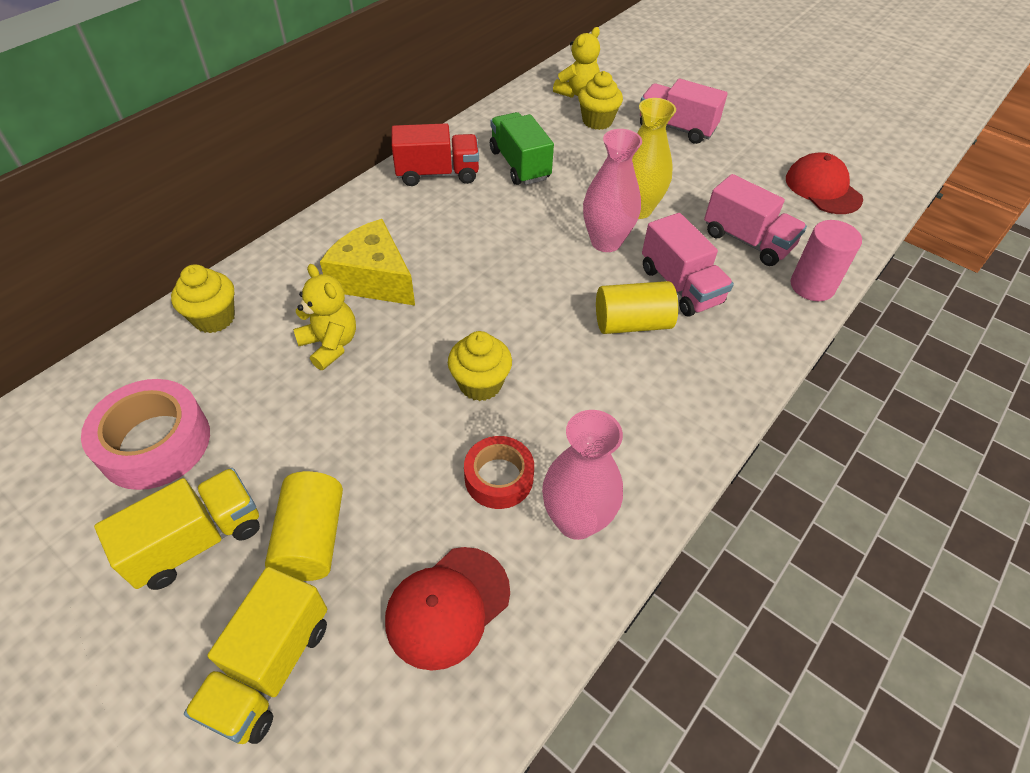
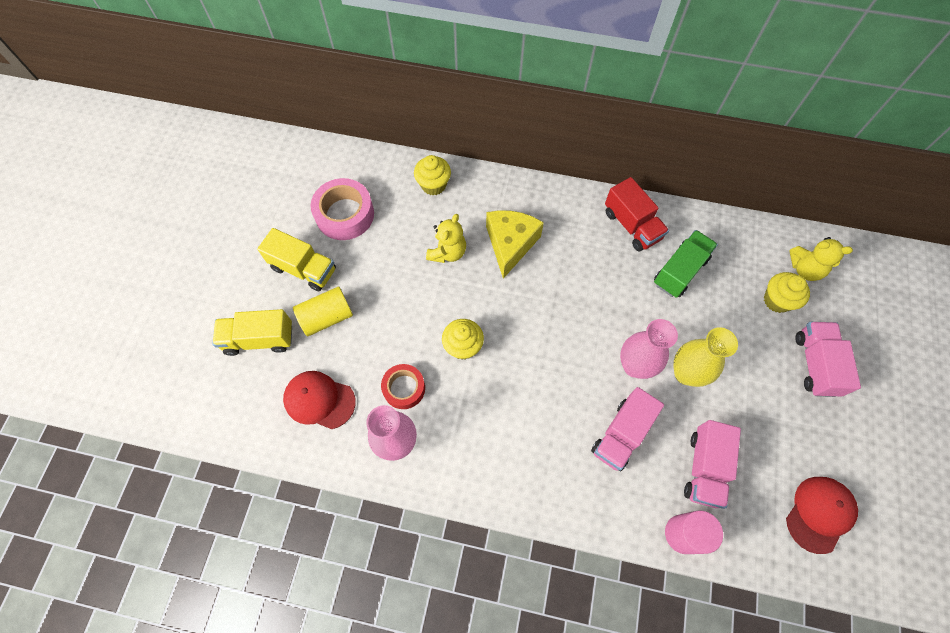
camera: 65 degrees right, 15 degrees up
(632, 323) = (564, 415): yellow cylinder -> none

